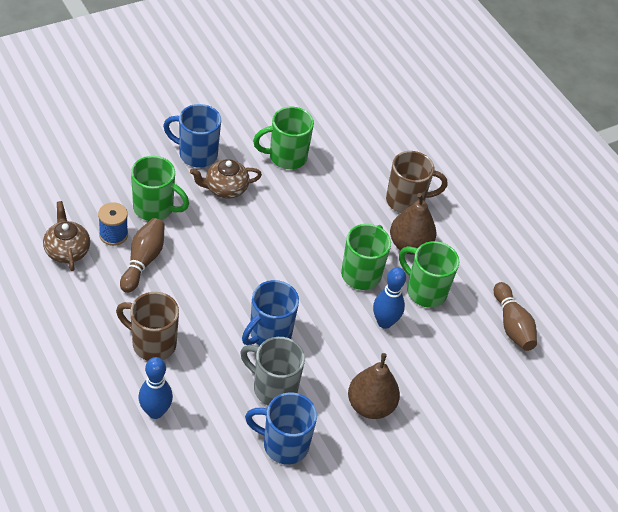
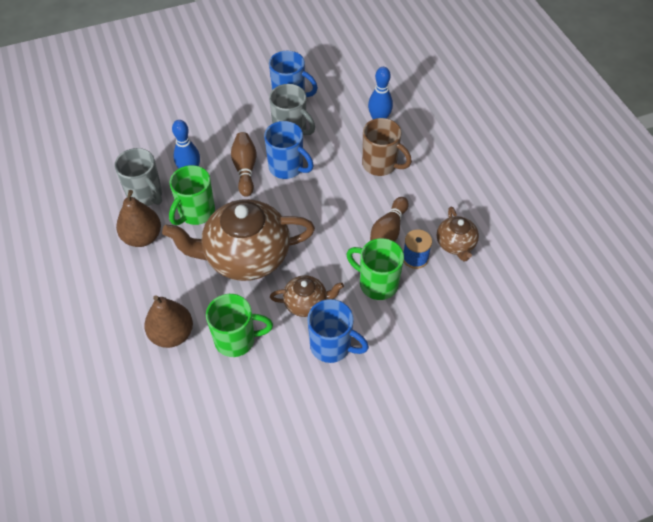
camera: 165 degrees left, 5 degrees up
(269, 334) = (287, 168): blue mug -> blue mug turned 75 degrees clockwise
(295, 229) = (245, 256): none -> brown teapot
(370, 405) = (221, 116): brown pear -> brown pear (172, 334)
(406, 201) = (127, 283): brown mug -> none
(425, 291) = (145, 195): green mug -> grey mug
(512, 325) = (84, 165): brown bowling pin -> brown bowling pin (245, 169)

